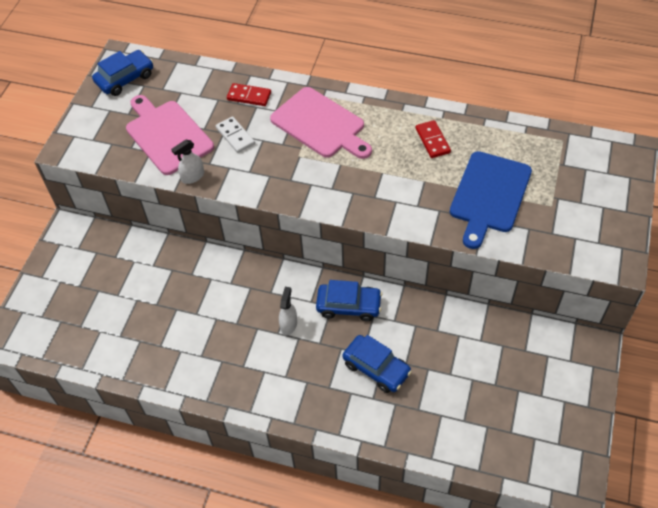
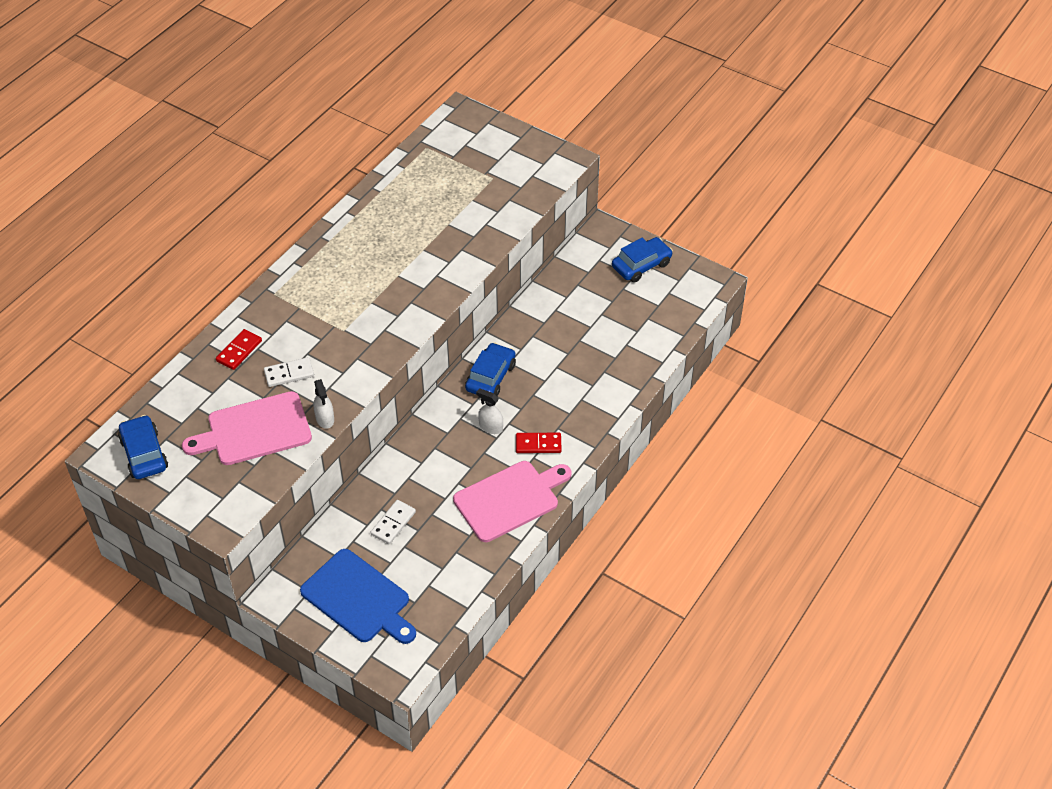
camera: 75 degrees left, 5 degrees down
(159, 284) = (393, 523): none -> white domino
(320, 125) = (312, 304): pink cutting board -> pink cutting board (510, 499)
(376, 368) = (564, 375): blue car -> blue car (641, 265)
(432, 140) = (379, 230): red domino -> red domino (538, 444)
(489, 195) = (462, 212): blue cutting board -> blue cutting board (358, 599)

